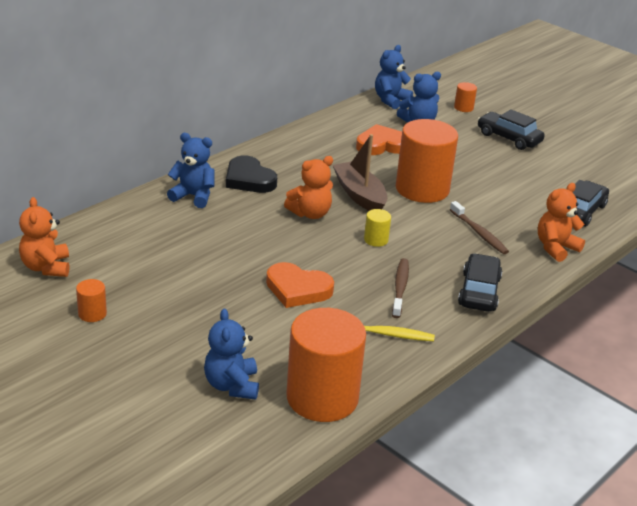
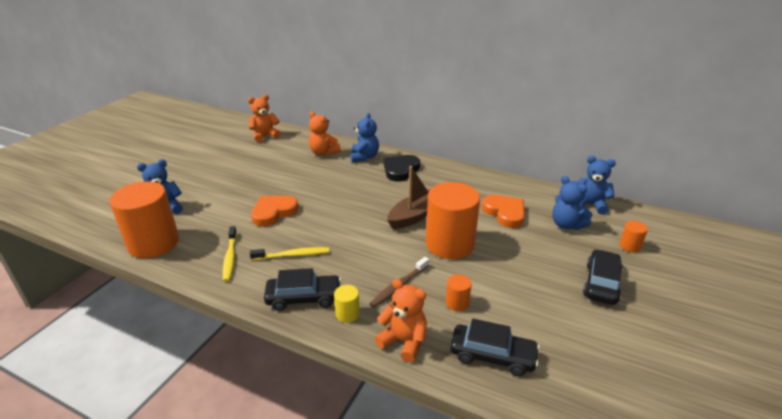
camera: 75 degrees right, 0 degrees up
(92, 314) = (226, 156): orange cylinder -> orange cylinder (457, 303)
(297, 289) = (273, 212): orange heart -> orange heart turned 45 degrees clockwise
(310, 214) = (372, 200): orange teddy bear -> orange teddy bear (323, 152)
(376, 240) = (354, 233): yellow cylinder -> yellow cylinder (347, 314)
(400, 288) = (292, 255): brown toothbrush -> yellow toothbrush

